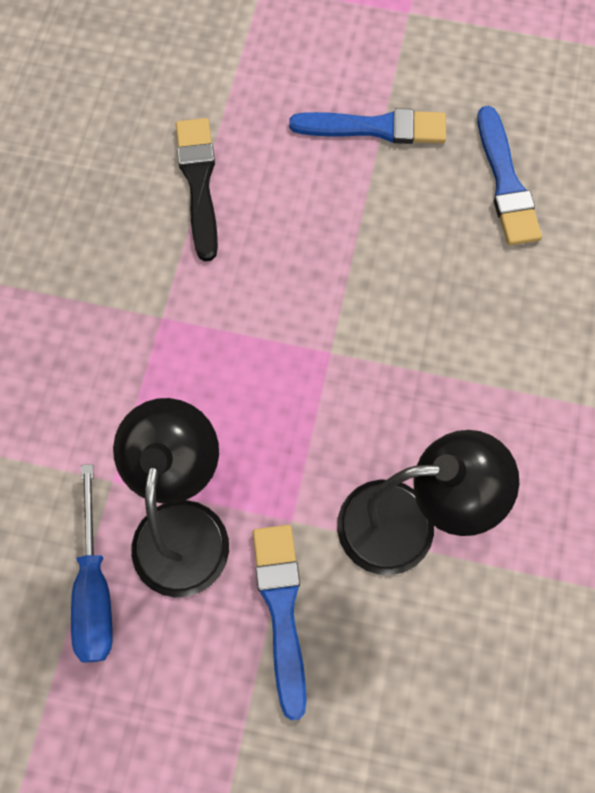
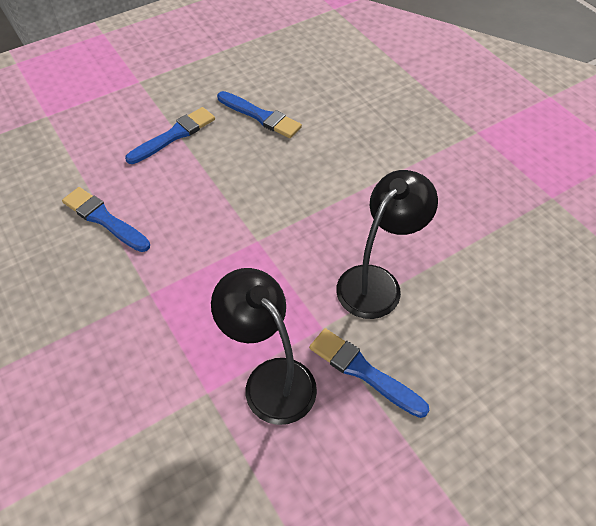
camera: 45 degrees left, 15 degrees down
(94, 588) = (256, 454): blue screwdriver -> none
(199, 183) = (104, 219): black brush -> blue brush

